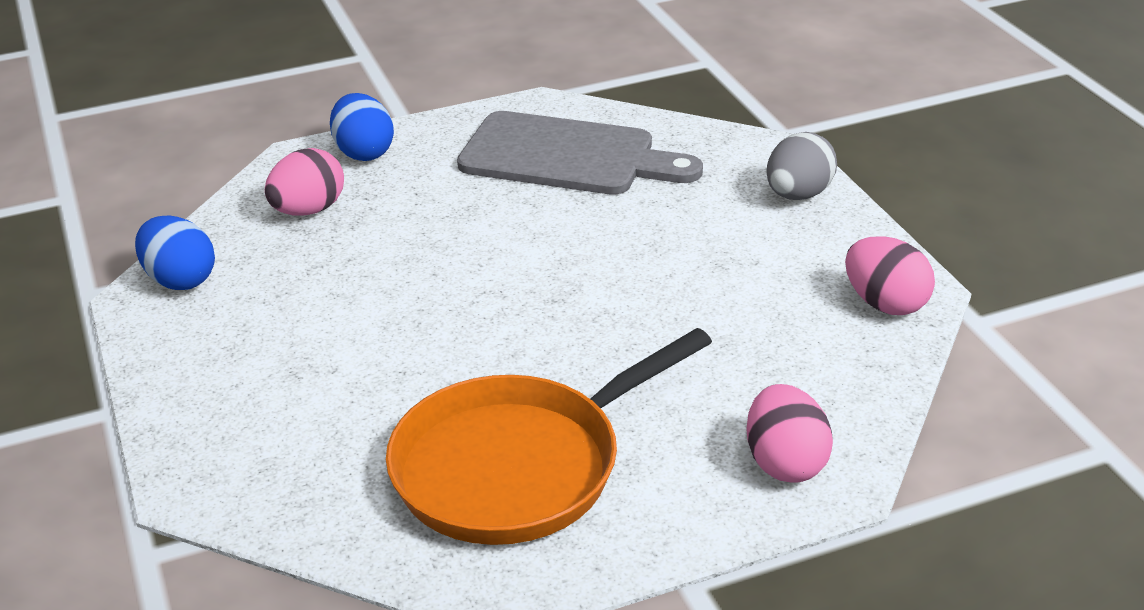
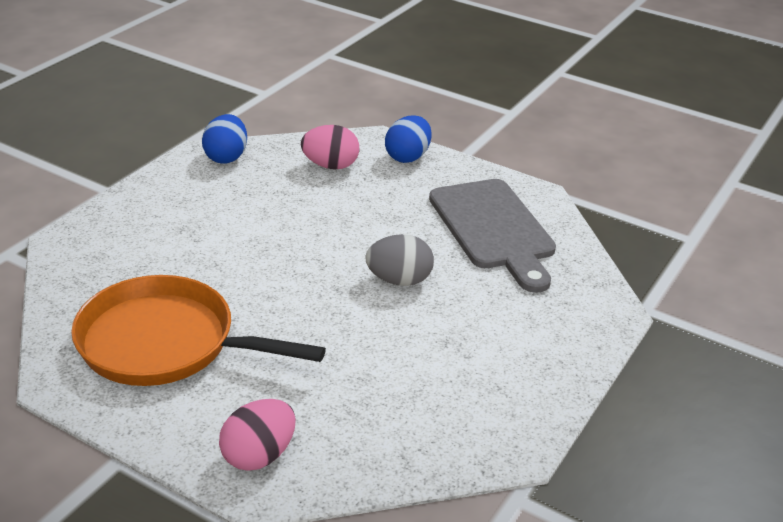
camera: 50 degrees right, 0 degrees up
(798, 195) = (569, 344): grey egg -> grey egg (399, 280)
(885, 304) = (482, 438): pink egg -> none

